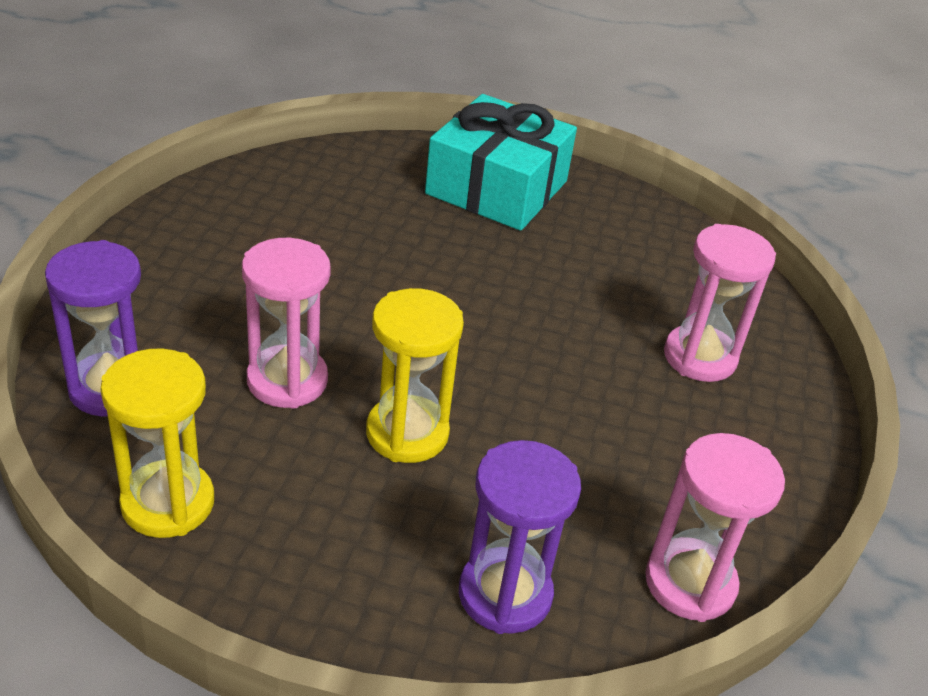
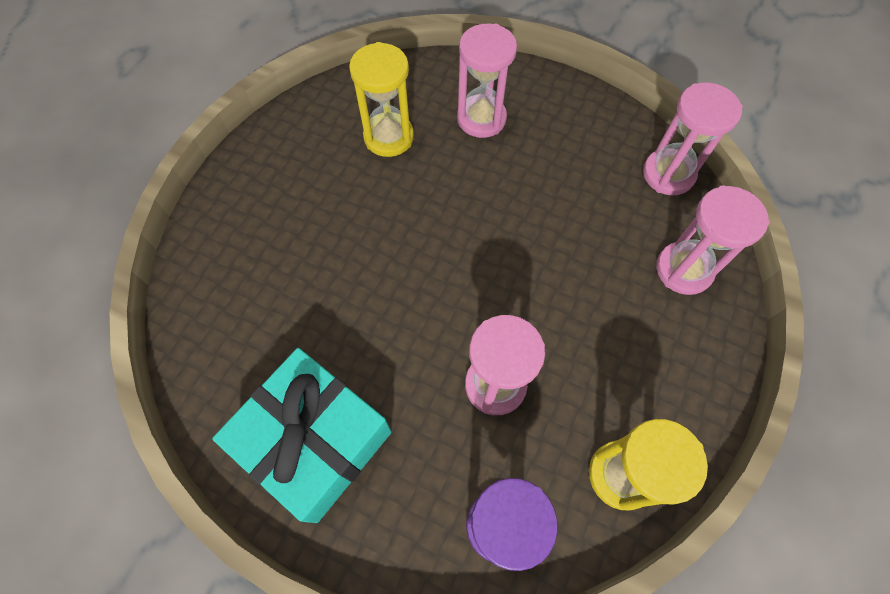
camera: 75 degrees left, 25 degrees up
(407, 433) = (551, 307): yellow hourglass -> yellow hourglass (389, 137)
(497, 187) = (264, 201): turquoise gift -> turquoise gift (315, 440)
(505, 594) = (683, 270): purple hourglass -> pink hourglass

